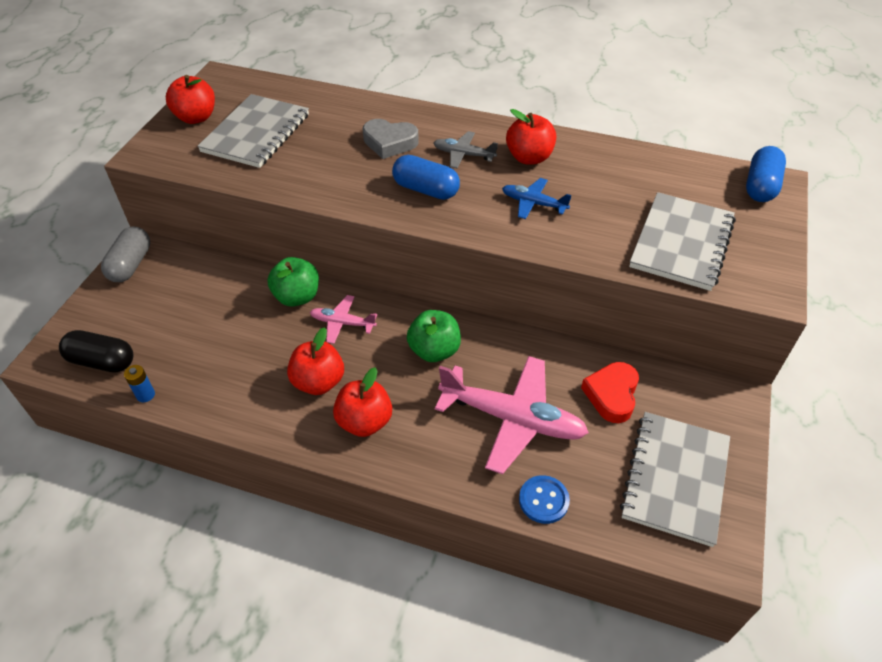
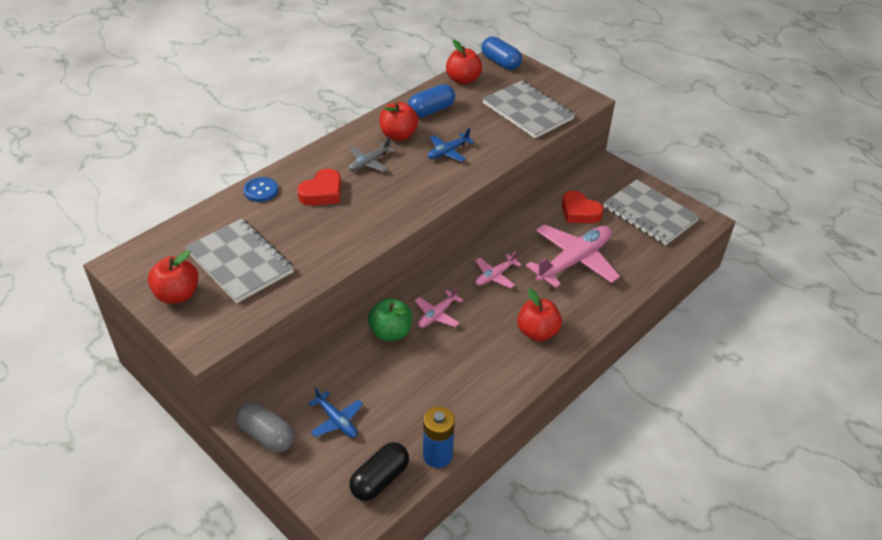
camera: 65 degrees left, 5 degrees down
(145, 395) = (437, 455): blue battery -> blue battery, size x1.82
(164, 303) = (336, 420): none -> blue plane
(318, 382) = (487, 345): red apple -> red apple (463, 79)
(389, 143) = (322, 193): grey heart -> red heart
(426, 190) = (394, 193): blue capsule -> blue capsule (431, 110)
(434, 350) = (495, 276): green apple -> pink plane
(543, 500) = (639, 271): blue button -> blue button (261, 191)

